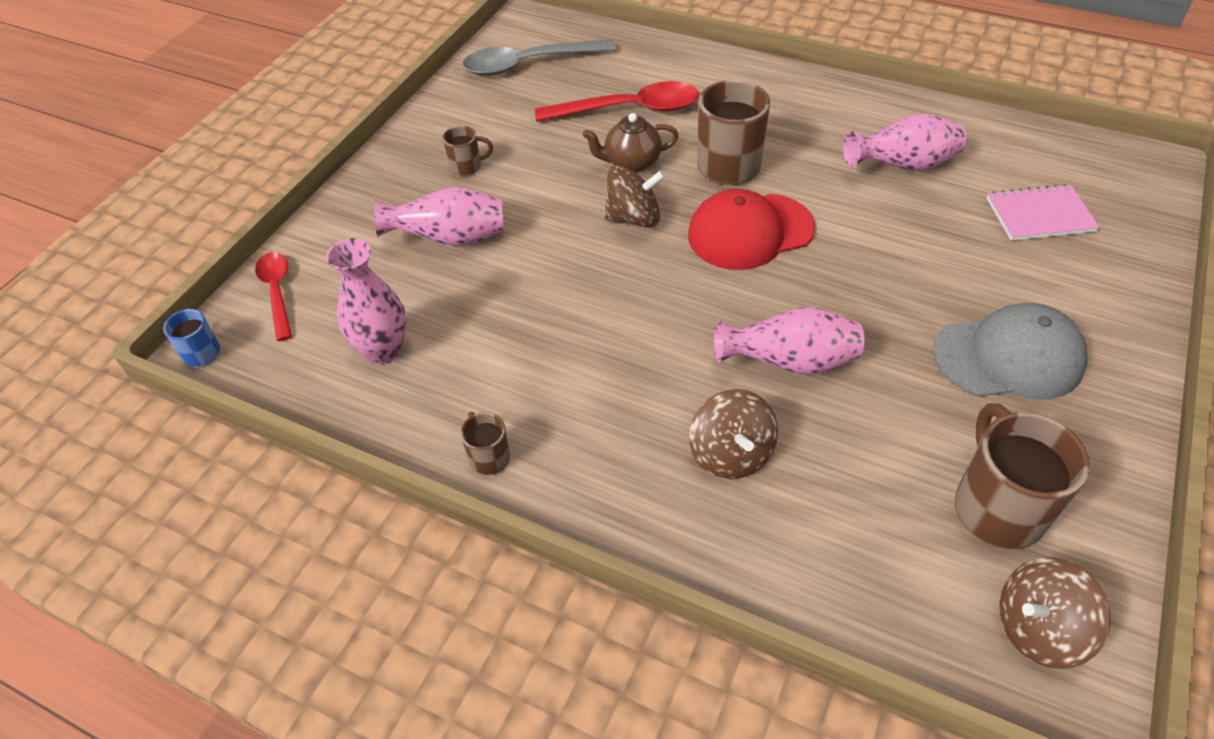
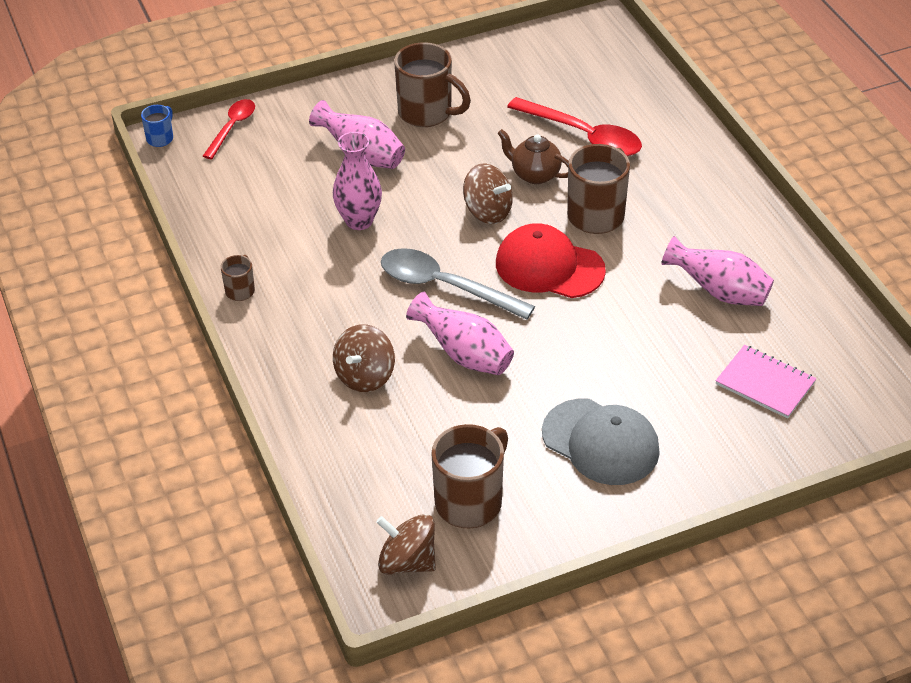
camera: 40 degrees right, 5 degrees down
(383, 350) = (251, 198): pink vase -> pink vase (359, 221)
(467, 167) = (427, 113): brown mug -> brown mug, size x2.01
(529, 64) = (558, 61): grey spoon -> grey spoon (445, 286)

